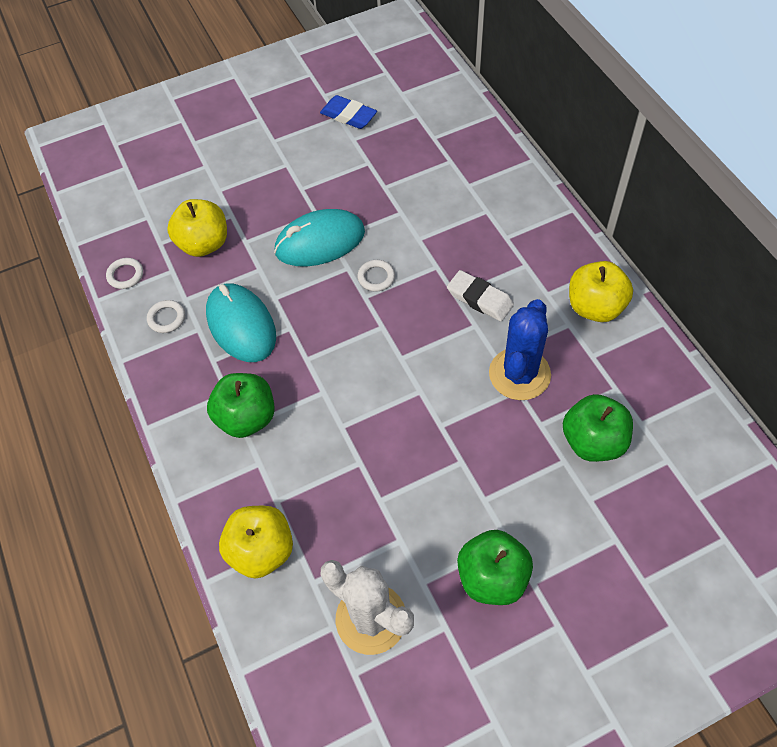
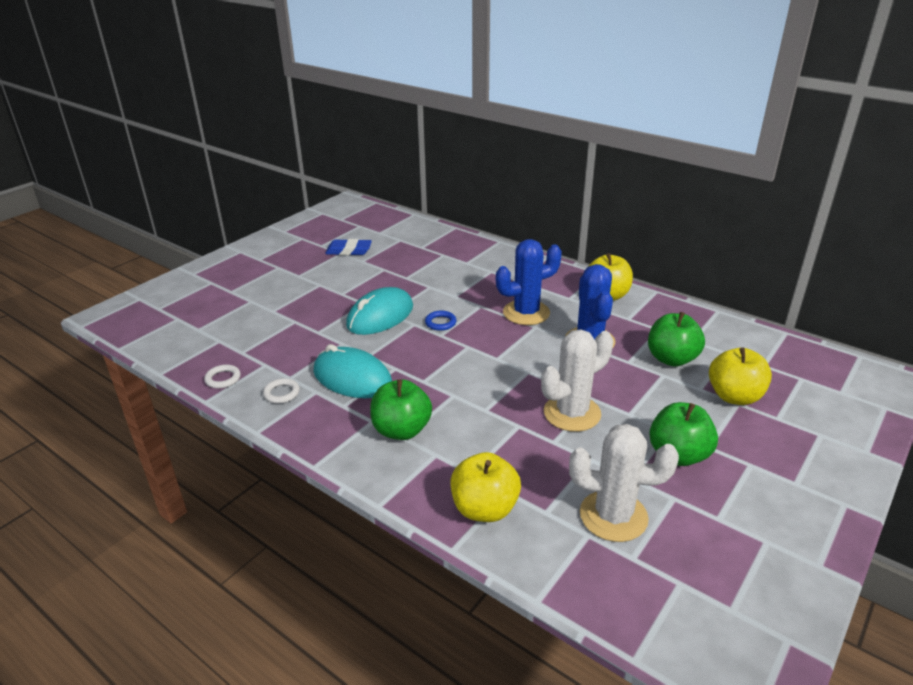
camera: 30 degrees left, 25 degrees down
(204, 244) = (282, 342): yellow apple -> yellow apple (734, 396)
(376, 277) = (440, 323): white ring -> blue ring
(424, 471) = (572, 413): none -> white cactus
(480, 299) = (526, 313): white eraser -> blue cactus

